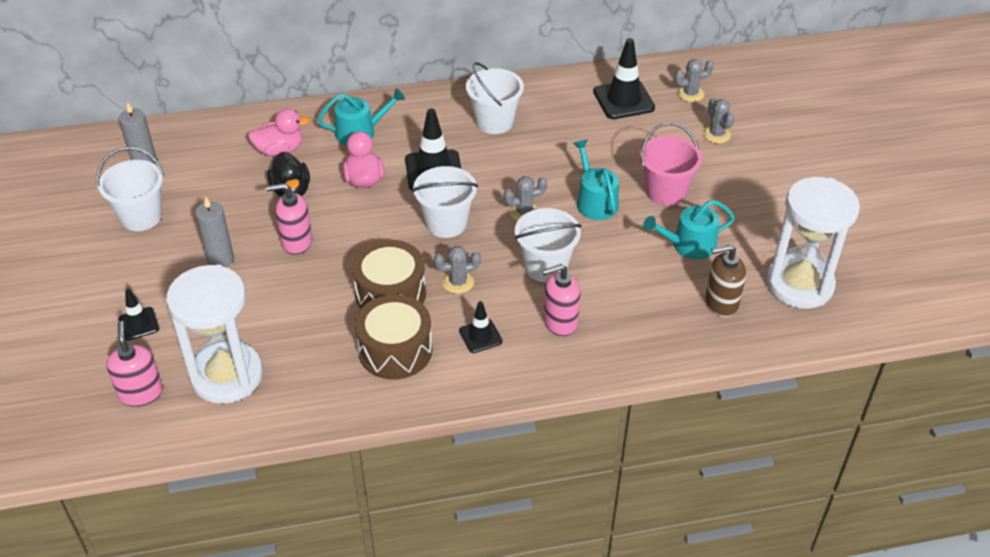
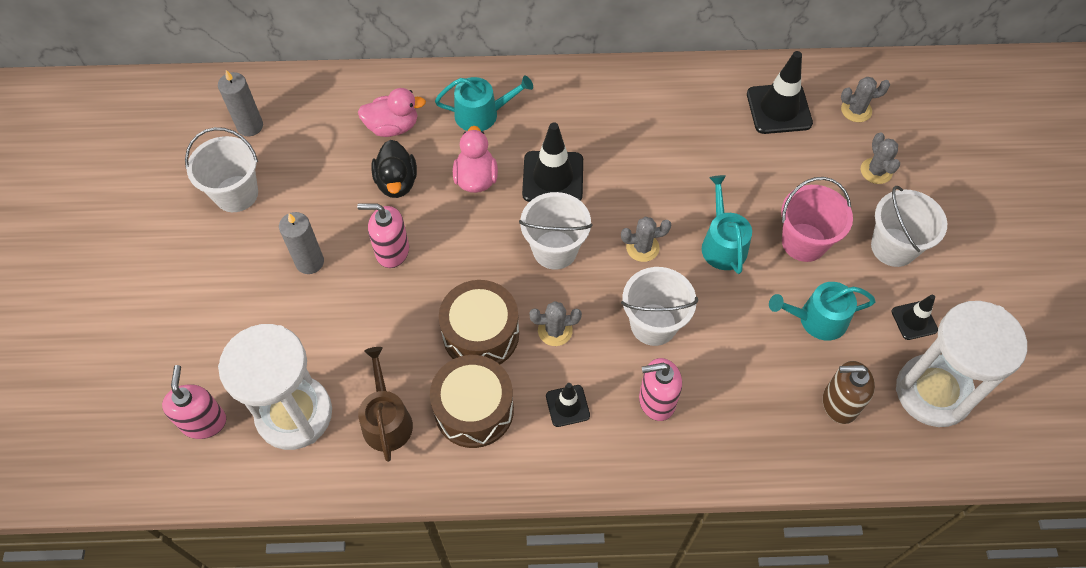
camera: 10 degrees right, 15 degrees up
(139, 324) = (214, 333): black traffic cone -> black traffic cone (914, 320)
(315, 368) = (386, 419): none -> brown watering can
(494, 121) = (630, 119): white bucket -> white bucket (893, 247)

